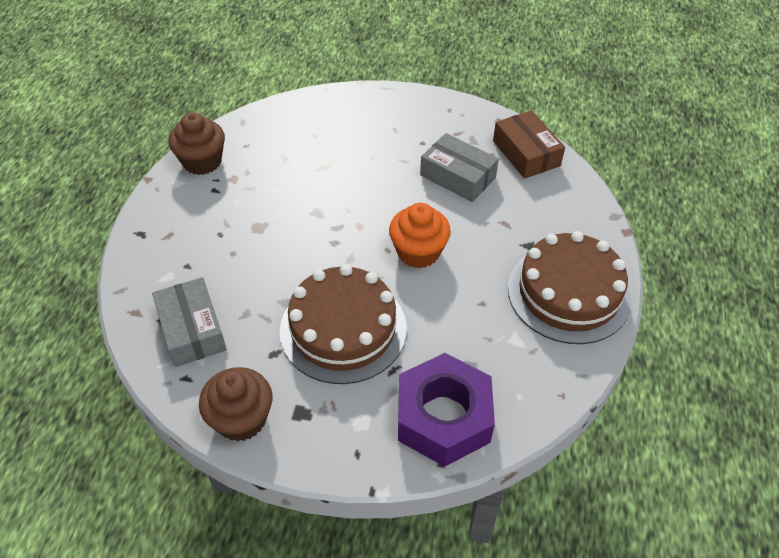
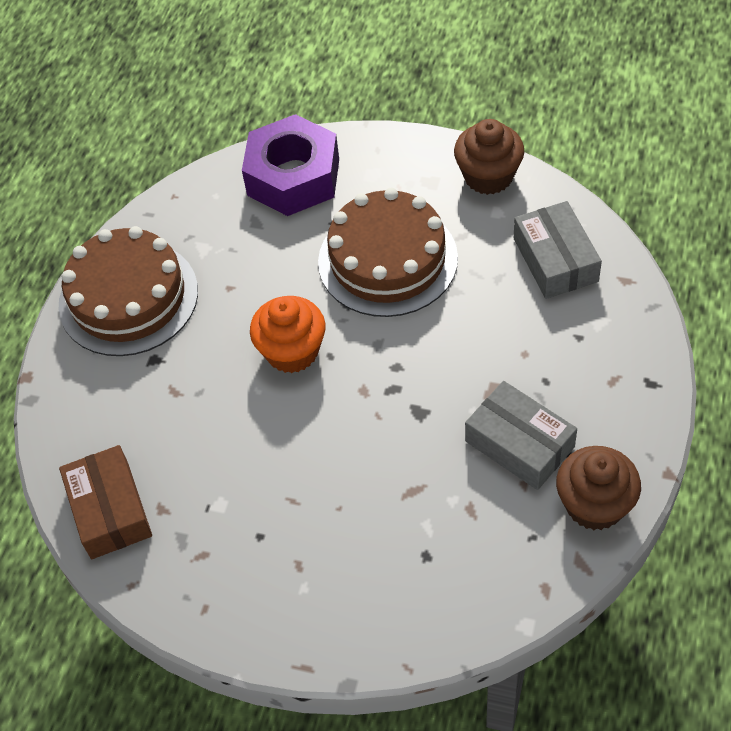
camera: 170 degrees left, 5 degrees up
(457, 176) = (219, 468): grey box -> grey box (519, 444)

